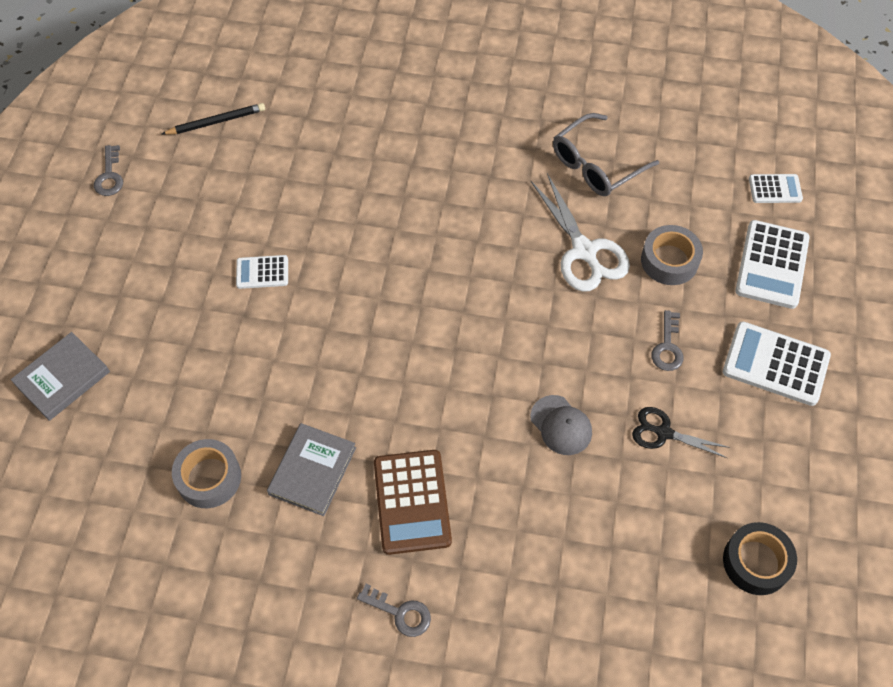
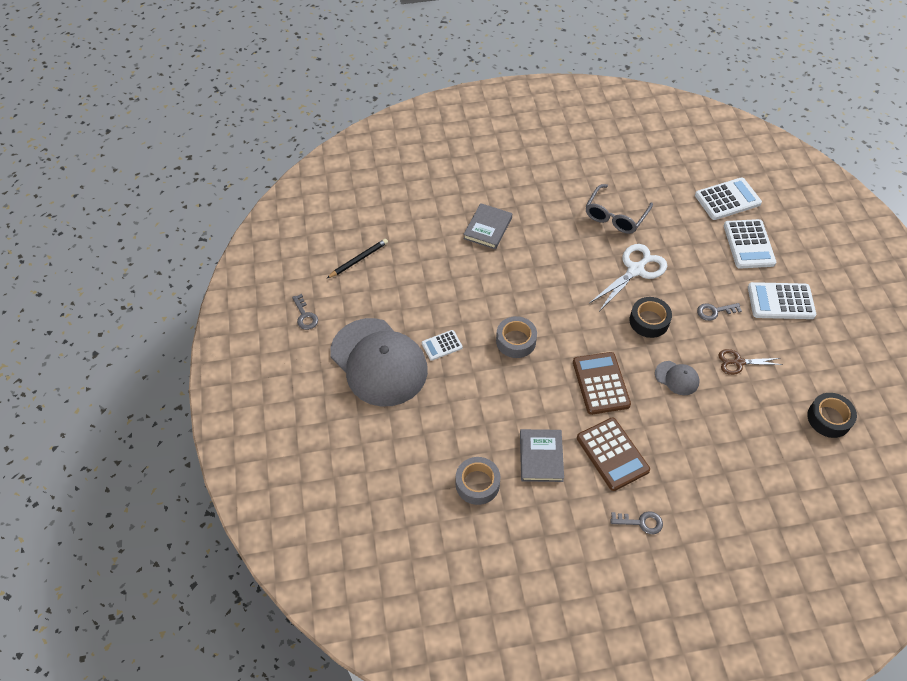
camera: 20 degrees left, 5 degrees down
(62, 378) = (345, 455): grey book -> grey book (487, 228)
(169, 268) = (379, 362): none -> grey cap
(449, 396) = (601, 383): none -> brown calculator
(564, 330) = (649, 321): none -> black tape
(584, 251) = (635, 270): white scissors -> white scissors turned 90 degrees counterclockwise
(663, 432) = (738, 362): black scissors -> brown scissors
(667, 347) = (714, 311): grey key -> grey key turned 90 degrees clockwise
(669, 260) = (688, 260): grey tape -> grey tape (516, 341)
(775, 189) = (727, 199): white calculator -> white calculator, size x1.77

